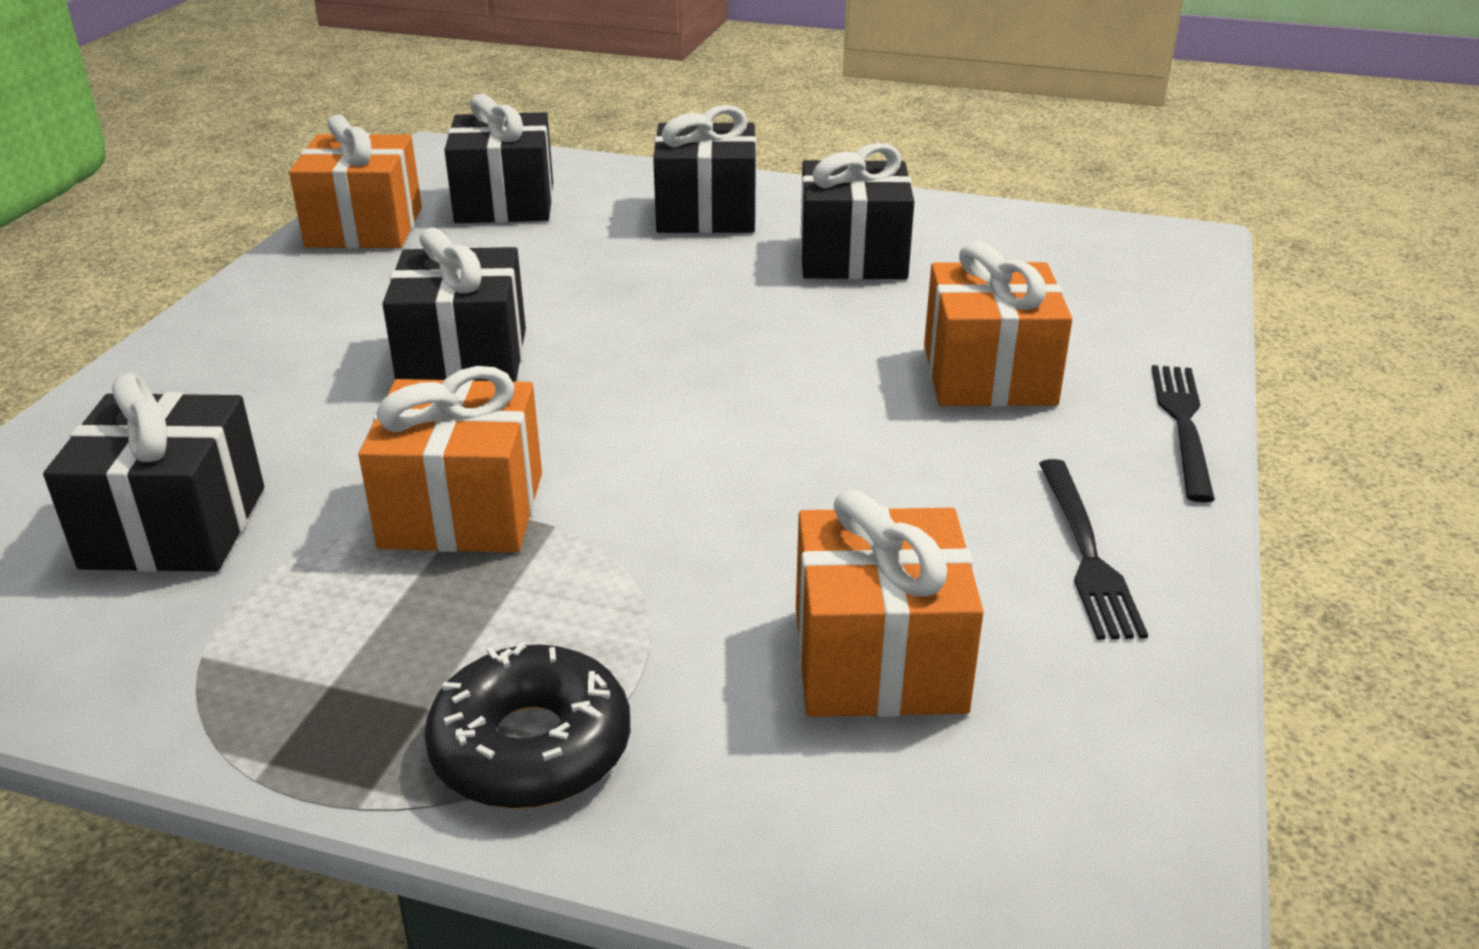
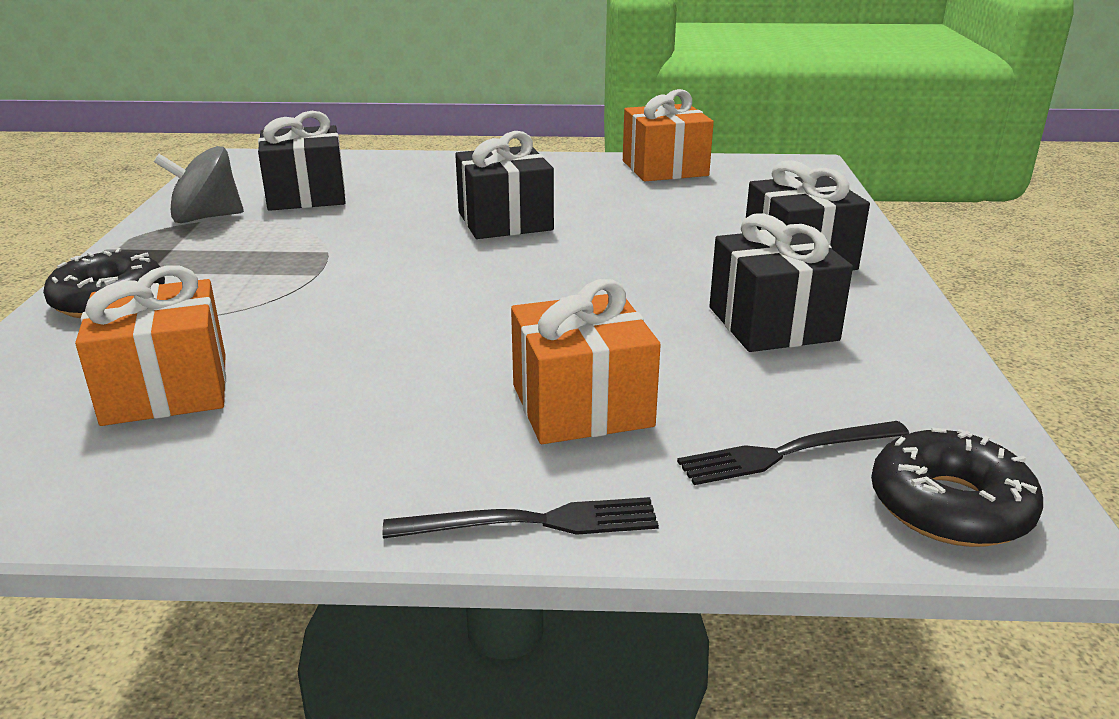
camera: 75 degrees right, 5 degrees down
(188, 648) = (206, 218): none -> grey spinning top
(462, 510) = (329, 249): orange gift -> none
(505, 203) = (742, 195): black gift -> none
(1087, 553) = (294, 469): black fork -> black fork (787, 453)
(1162, 259) = (949, 506): none -> black donut

